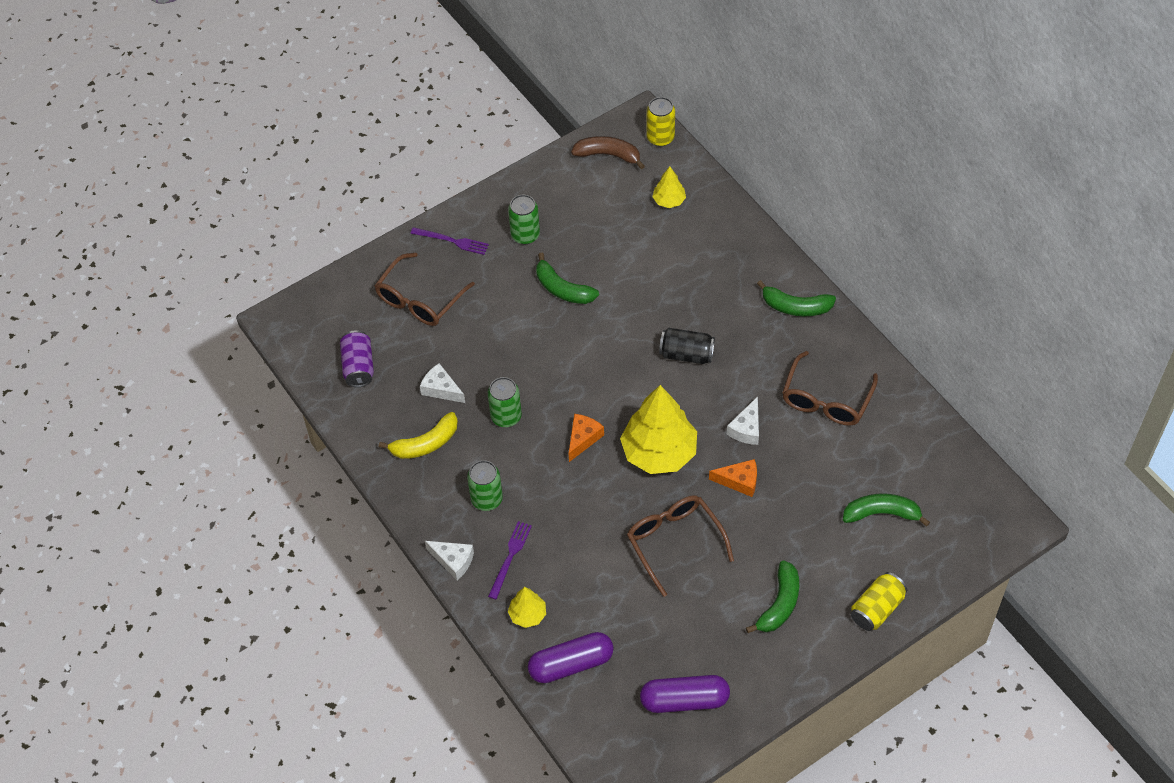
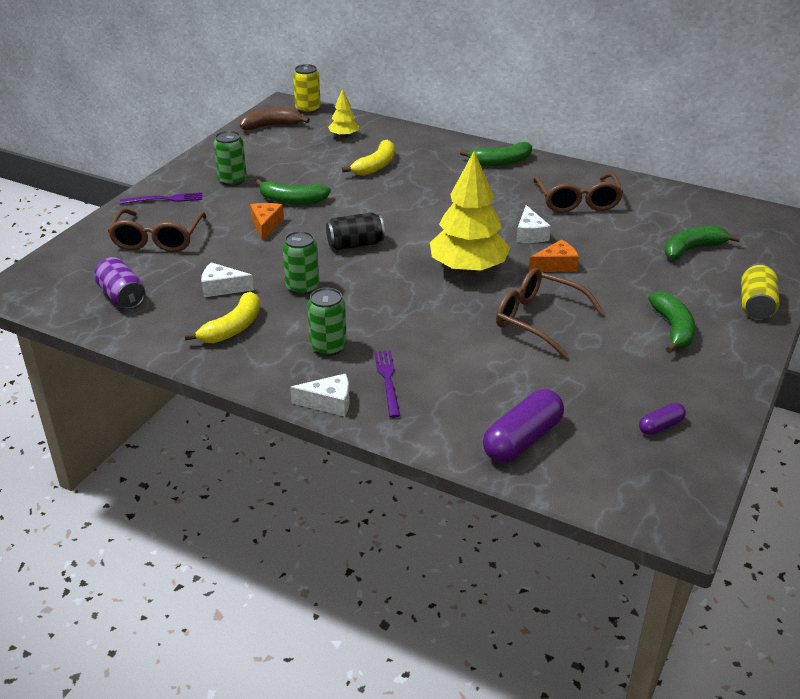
camera: 30 degrees left, 20 degrees down
(528, 615) = (443, 417): yellow tree -> none
(583, 439) = (390, 280): orange cheese -> orange cheese (266, 225)
(670, 265) = (375, 166): none -> yellow banana
(684, 700) = (660, 426): purple capsule -> purple capsule, size x0.52
(686, 354) = (436, 208): black can -> black can (355, 244)

